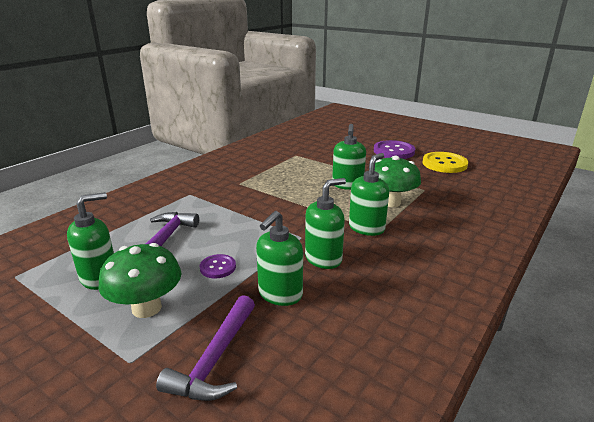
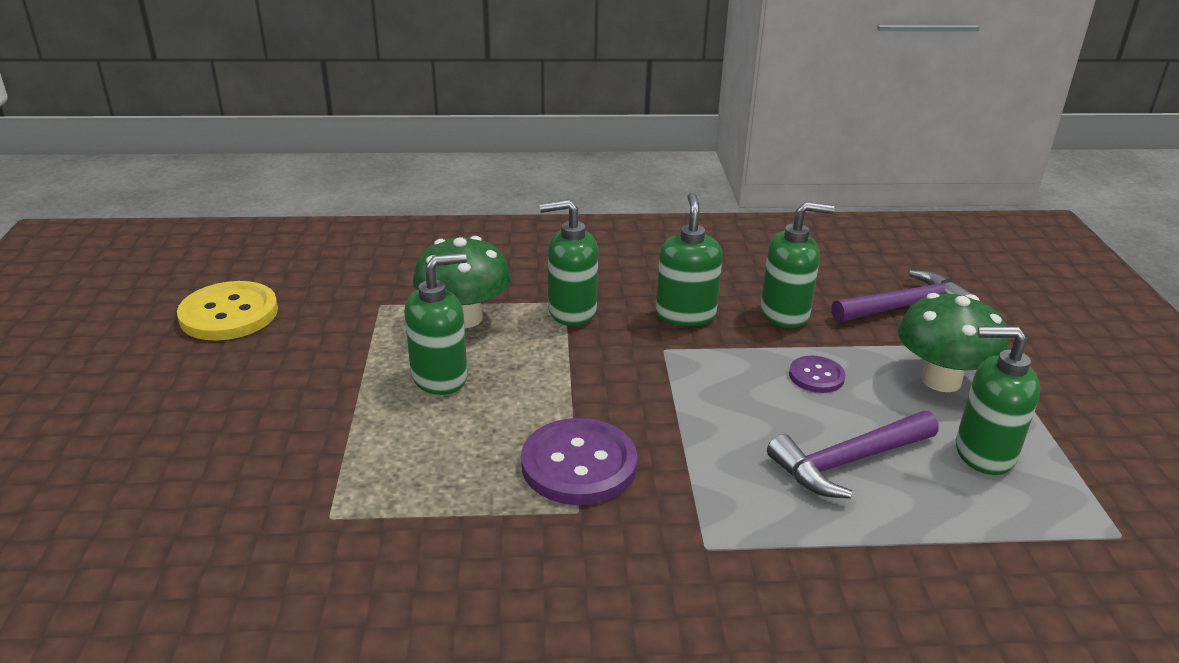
camera: 130 degrees left, 5 degrees up
(323, 259) = (685, 315): green soap dispenser -> green soap dispenser turned 75 degrees clockwise
(394, 151) = (188, 387): purple button -> purple button (579, 464)

